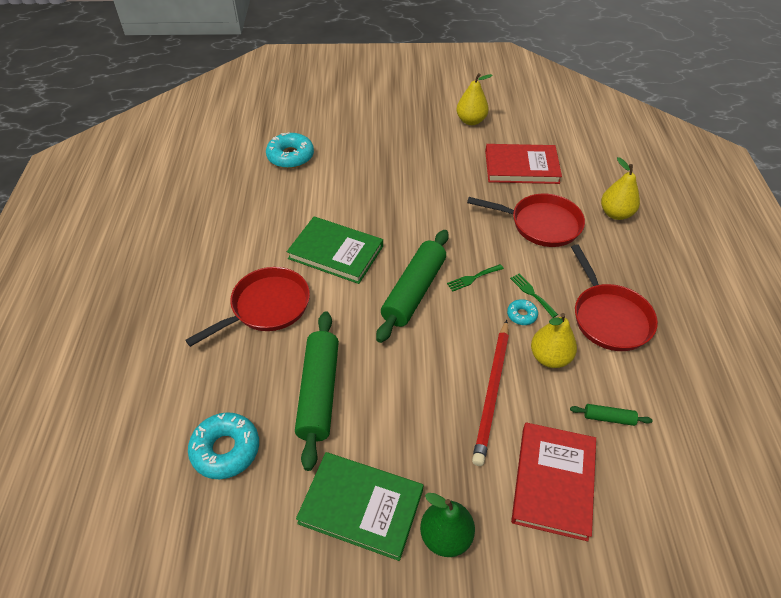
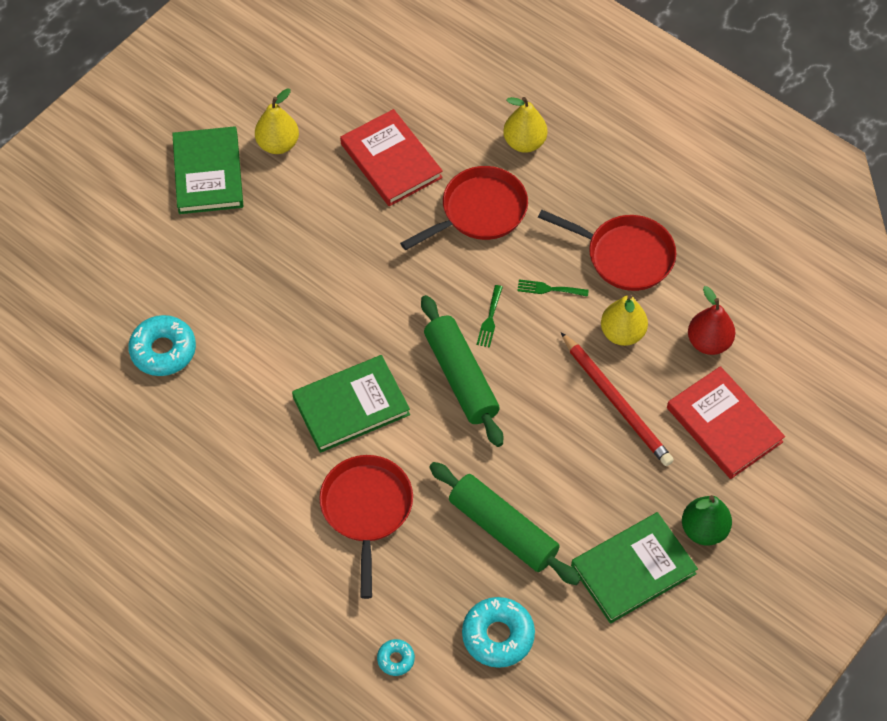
camera: 50 degrees left, 10 degrees up
(419, 108) = (208, 173): none -> green book
(521, 167) = (391, 161): red book -> red book turned 75 degrees counterclockwise
(521, 315) = (563, 316): turquoise donut -> turquoise donut (396, 659)
(609, 418) = (709, 342): green rolling pin -> red pear

